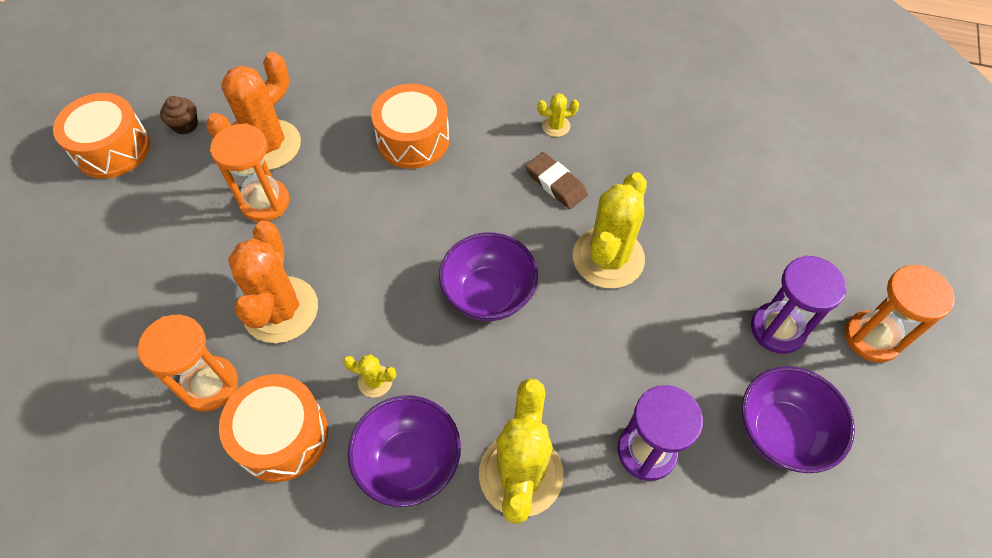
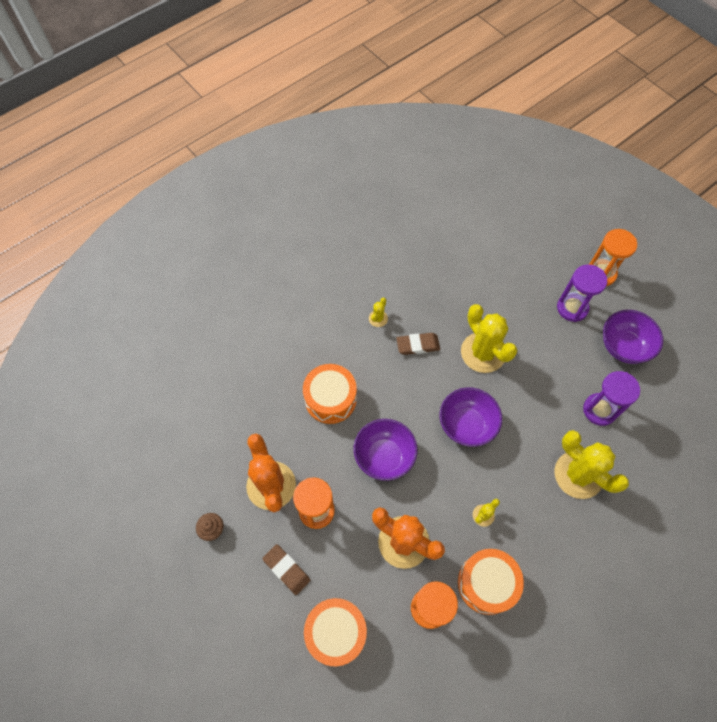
camera: 55 degrees left, 5 degrees up
(112, 149) = (197, 588): orange drum -> orange drum (336, 632)
(177, 213) = (286, 569): none -> brown eraser
(409, 462) = (541, 525): purple bowl -> purple bowl (384, 456)

